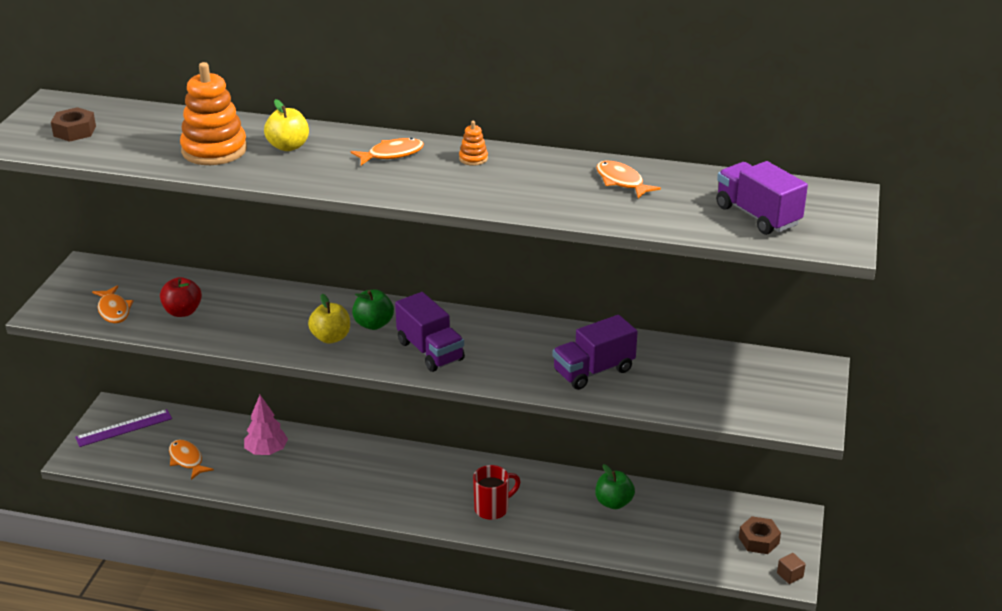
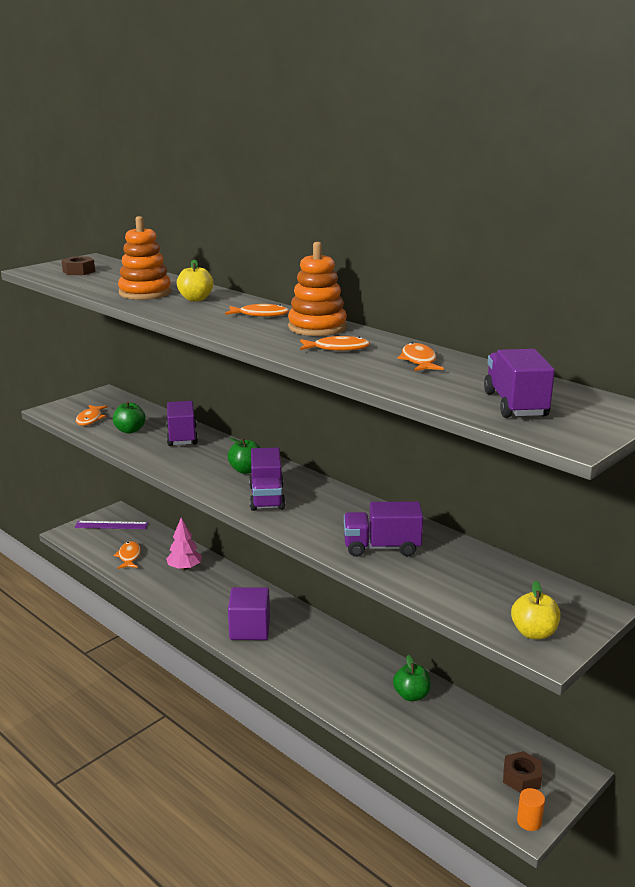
camera: 30 degrees right, 10 degrees down
(183, 312) = (130, 430): red apple -> green apple
(254, 301) = (182, 436): none -> purple truck
(331, 338) = (206, 470): yellow apple -> yellow apple (533, 633)
(403, 495) = (249, 629): none -> purple cube
(473, 158) = (317, 327): orange stacking toy -> orange stacking toy, size x2.27
(492, 509) = (307, 663): red mug -> none
(529, 185) = (337, 348): none -> orange fish
(790, 575) = (529, 821): brown cube -> orange cylinder

